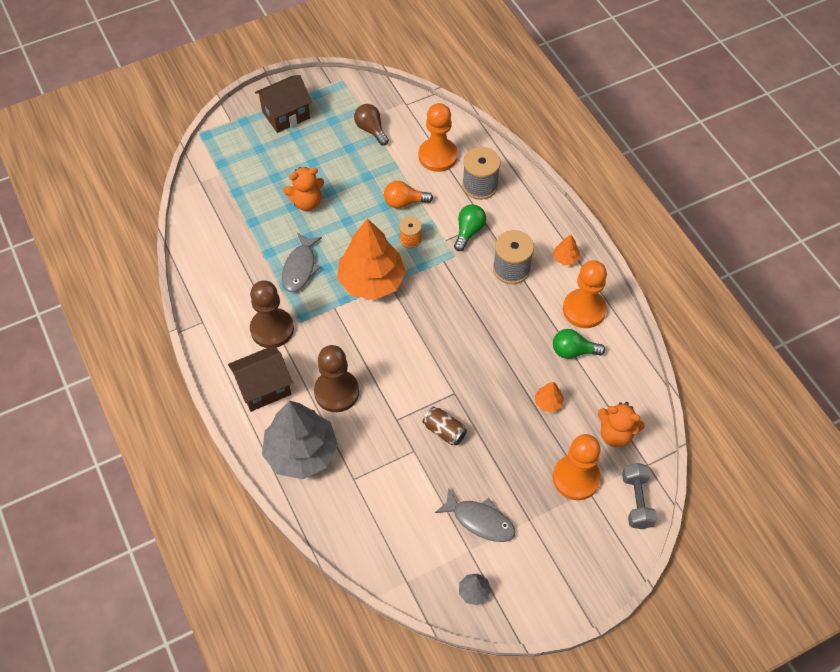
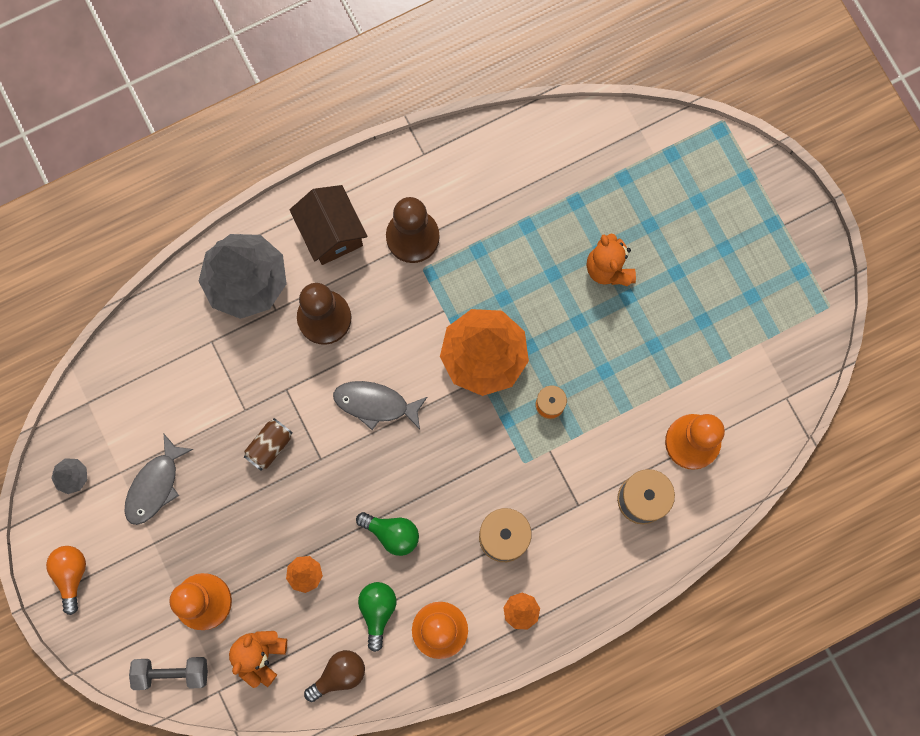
camera: 90 degrees right, 20 degrees up
(286, 115) = (759, 232): brown house -> none
(300, 268) = (504, 265): grey fish -> grey fish (375, 404)
(371, 130) = (737, 349): brown light bulb -> brown light bulb (339, 674)
(404, 202) = (611, 396): orange light bulb -> orange light bulb (71, 575)
(468, 231) = (563, 482): green light bulb -> green light bulb (392, 533)

